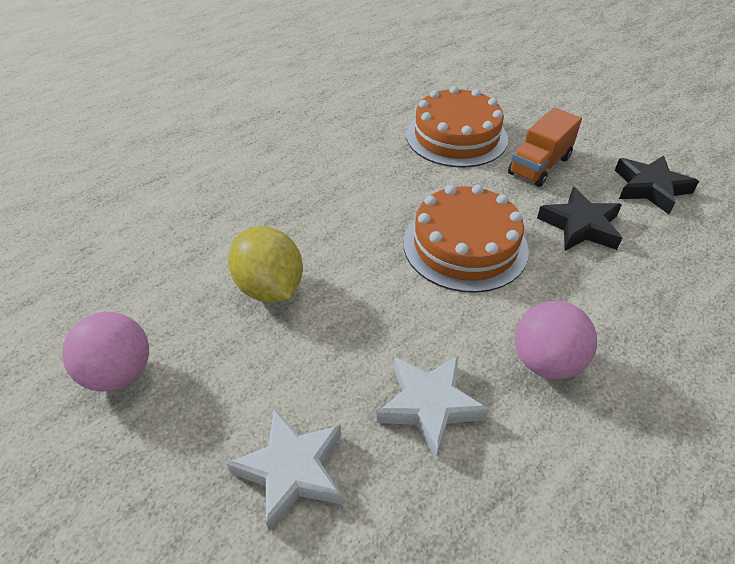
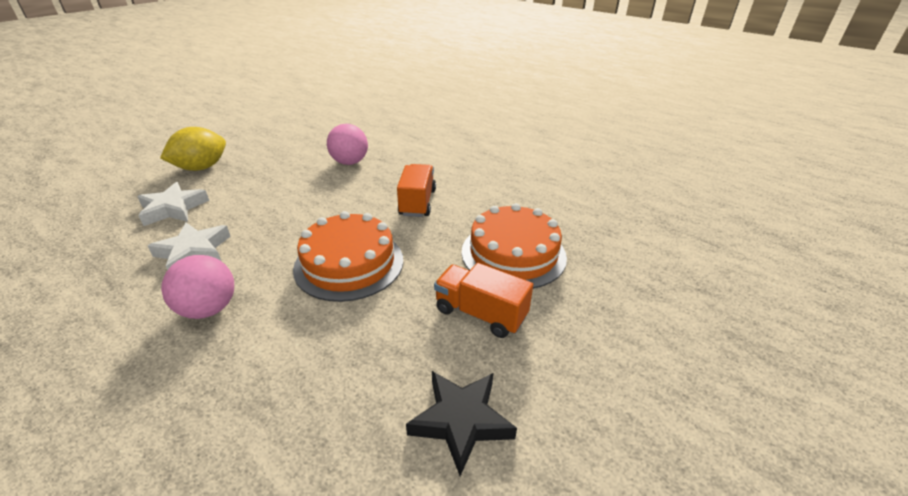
camera: 80 degrees right, 10 degrees down
(119, 373) = (257, 155): pink ball -> pink ball (350, 162)
(270, 288) = (312, 185): yellow lemon -> yellow lemon (201, 168)
(347, 188) = (417, 202): none -> orange truck
(580, 226) = (379, 342): black star -> none

